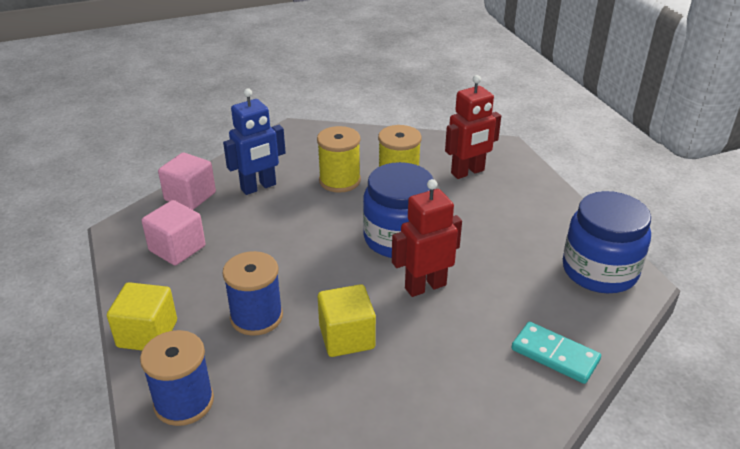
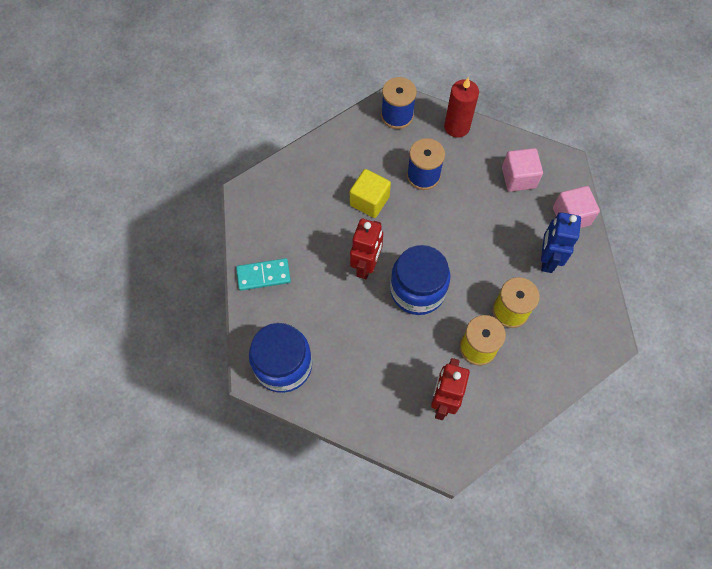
camera: 135 degrees right, 30 degrees up
(147, 334) = (457, 127): yellow cube -> red candle

